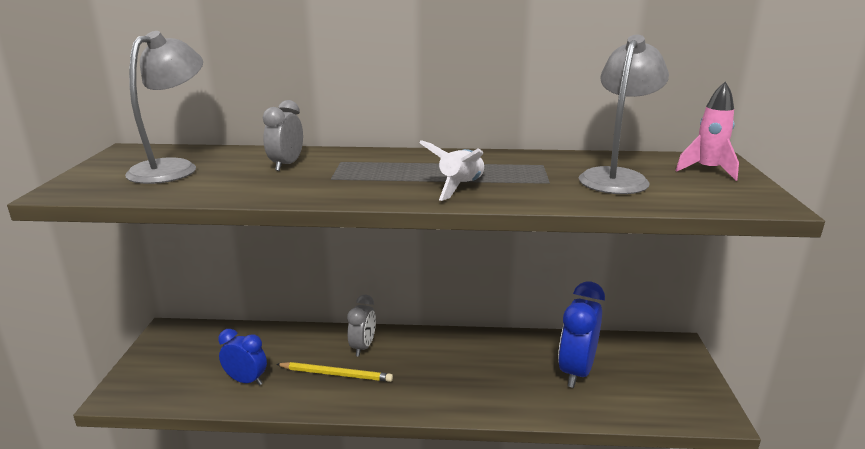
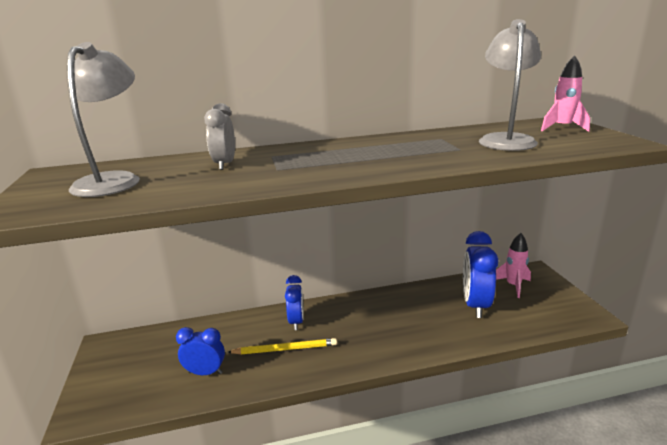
camera: 15 degrees left, 0 degrees up
(363, 347) = (296, 322): grey clock -> blue clock
(461, 187) = (396, 161): white rocket -> none
(639, 357) = (513, 286): none -> pink rocket

